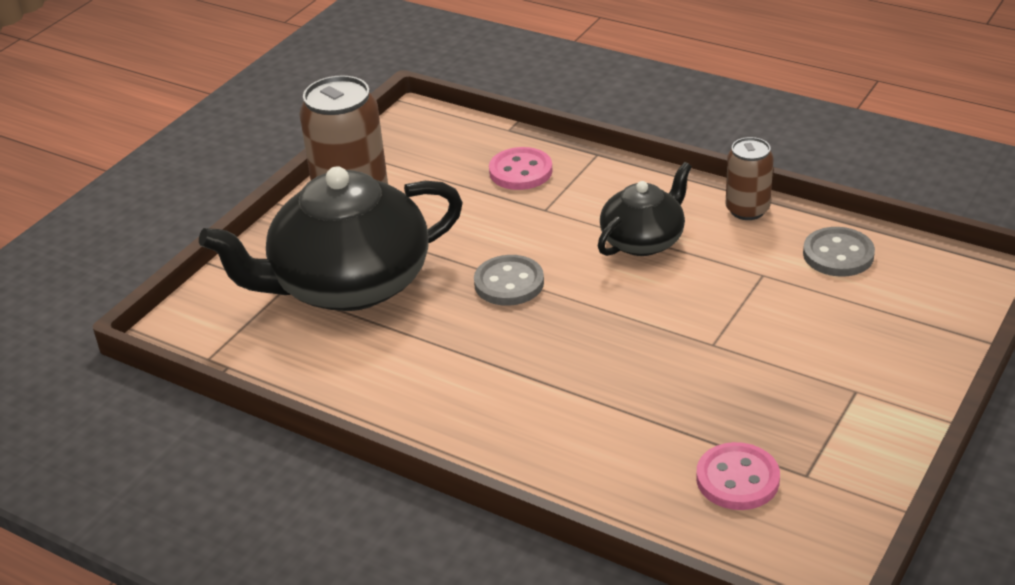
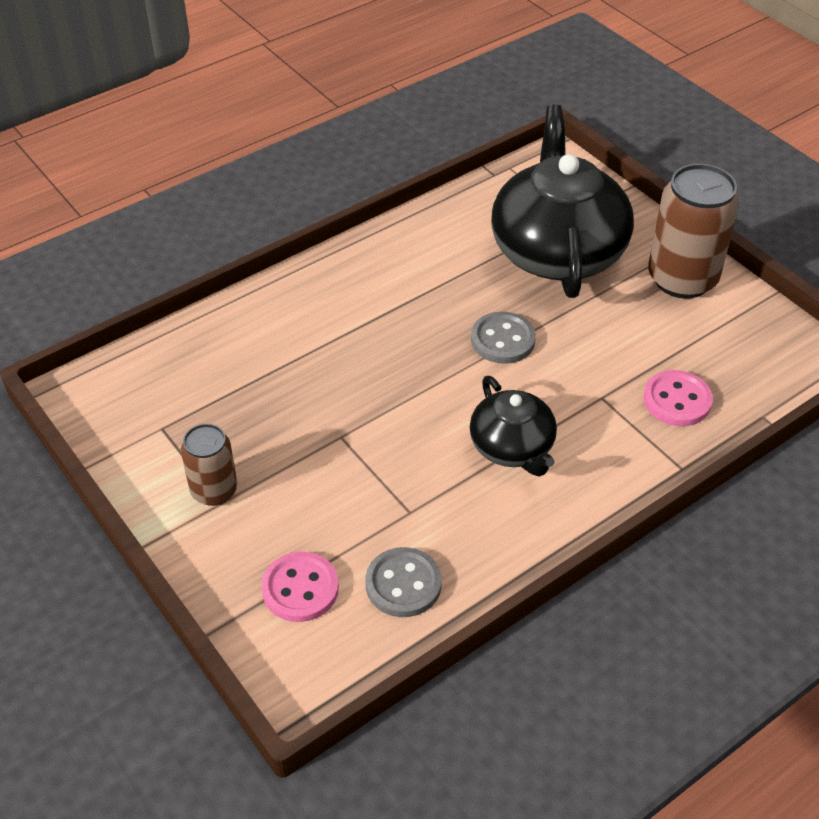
camera: 110 degrees right, 10 degrees up
(737, 479) = (188, 388): pink button -> pink button (300, 589)
(747, 210) = (518, 546): brown can -> brown can (214, 490)

